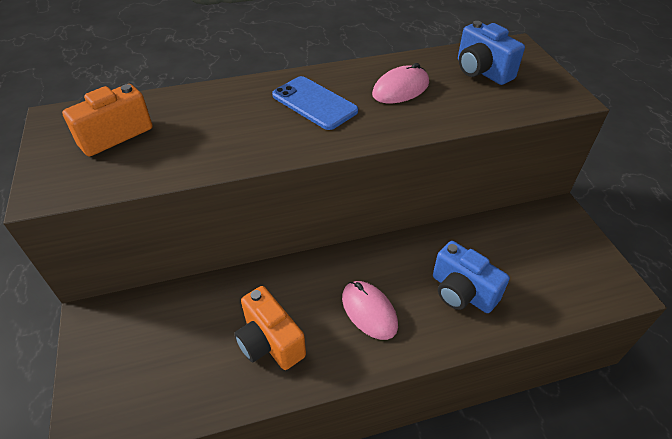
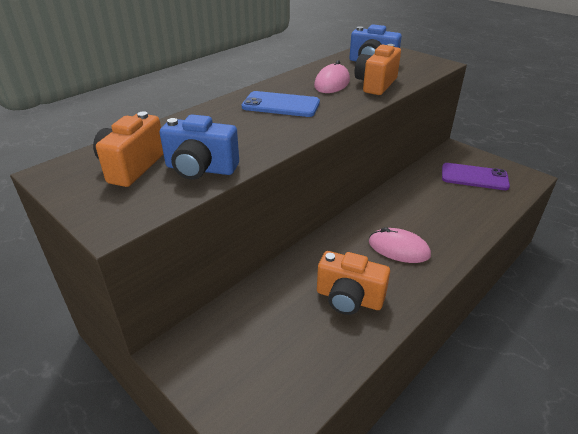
camera: 30 degrees left, 10 degrees down
(449, 107) = (375, 84): none -> orange camera
(462, 292) = (445, 213): blue camera -> blue camera (200, 169)
(547, 260) = (474, 177): none -> purple phone

